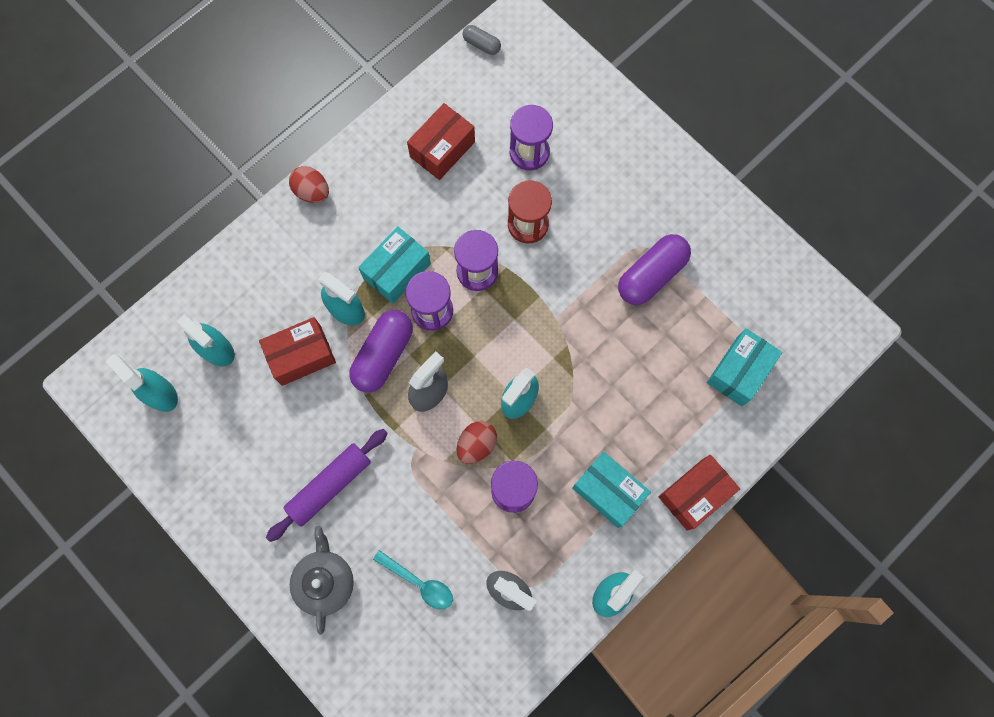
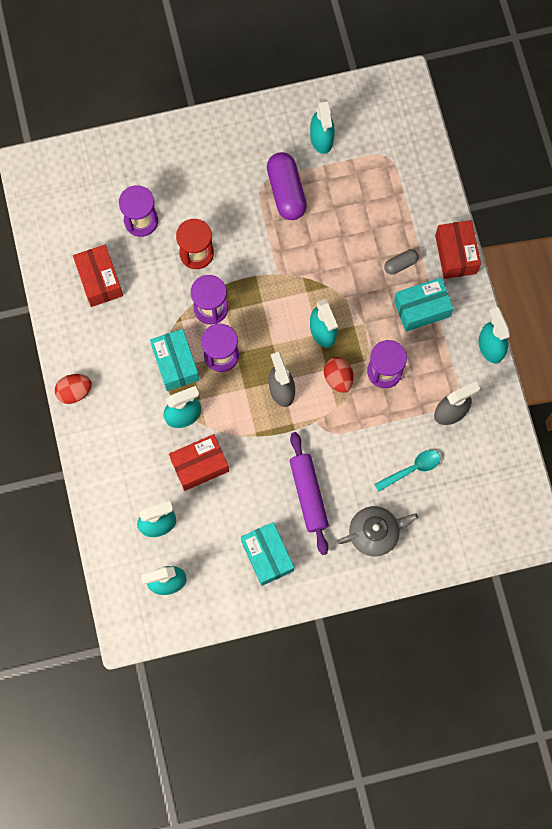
camera: 60 degrees left, 0 degrees up
(301, 355) = (200, 465): red box -> red box turned 60 degrees clockwise
(325, 581) = (374, 533): grey teapot -> grey teapot turned 135 degrees clockwise
(383, 355) = (234, 407): purple capsule -> none
(481, 44) = (32, 206): grey capsule -> grey capsule (400, 264)
(734, 278) = (321, 138): none -> turquoise spray bottle
(739, 371) = (389, 175): turquoise box -> turquoise box (267, 556)

